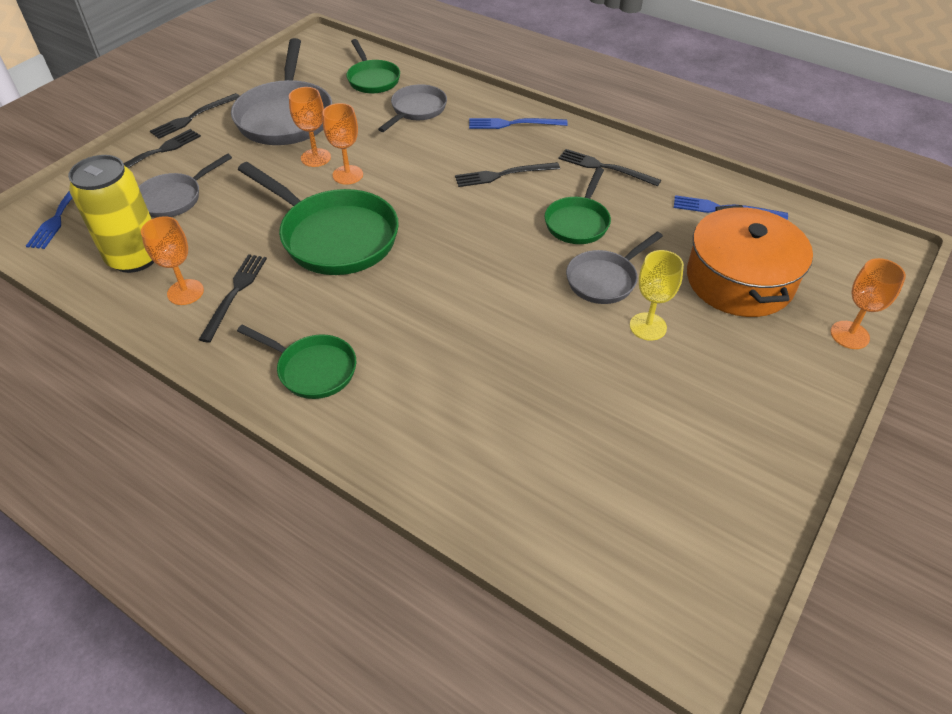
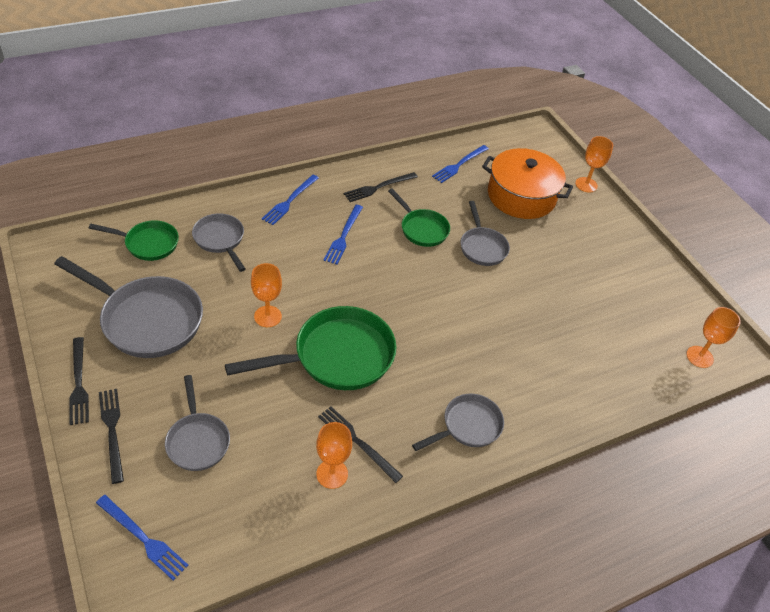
camera: 65 degrees left, 0 degrees up
(135, 257) = (259, 495): yellow can -> none
(313, 369) = (468, 426): green pan -> grey pan
(316, 158) = (226, 325): orange goblet -> orange goblet (699, 357)
(503, 175) = (343, 236): black fork -> blue fork
(648, 326) = (532, 252): yellow goblet -> none

